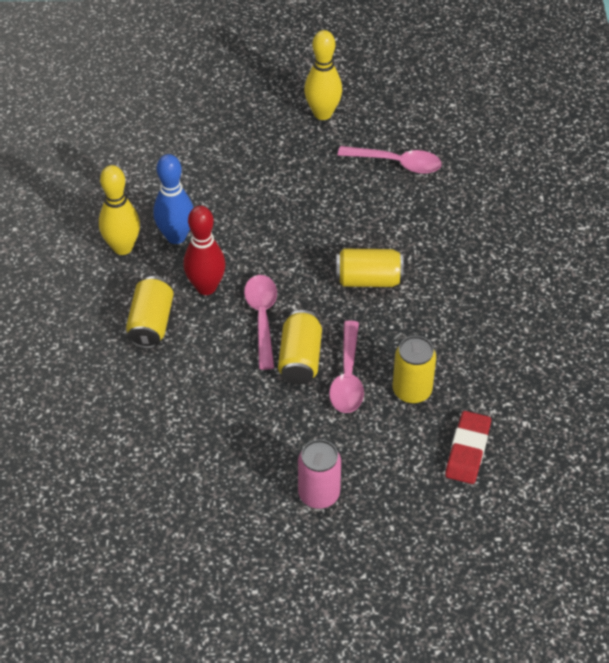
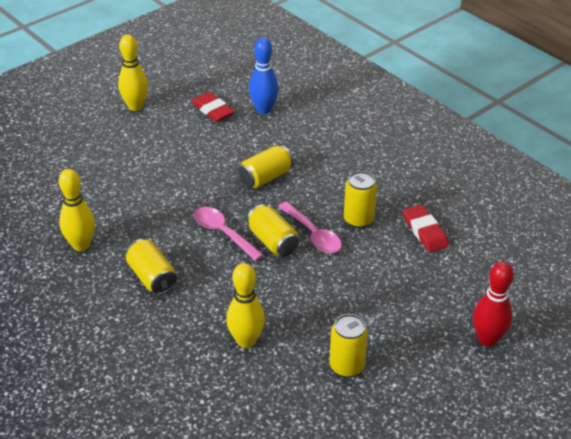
camera: 40 degrees left, 10 degrees down
(168, 448) = (246, 341): none -> yellow bowling pin
(176, 236) = (112, 219): blue bowling pin -> blue bowling pin (264, 109)
(206, 287) = (166, 236): red bowling pin -> red bowling pin (487, 339)
(231, 540) = (347, 366): none -> yellow can
(319, 494) = (369, 306): pink can -> none
(397, 163) = (212, 110): pink spoon -> red eraser

